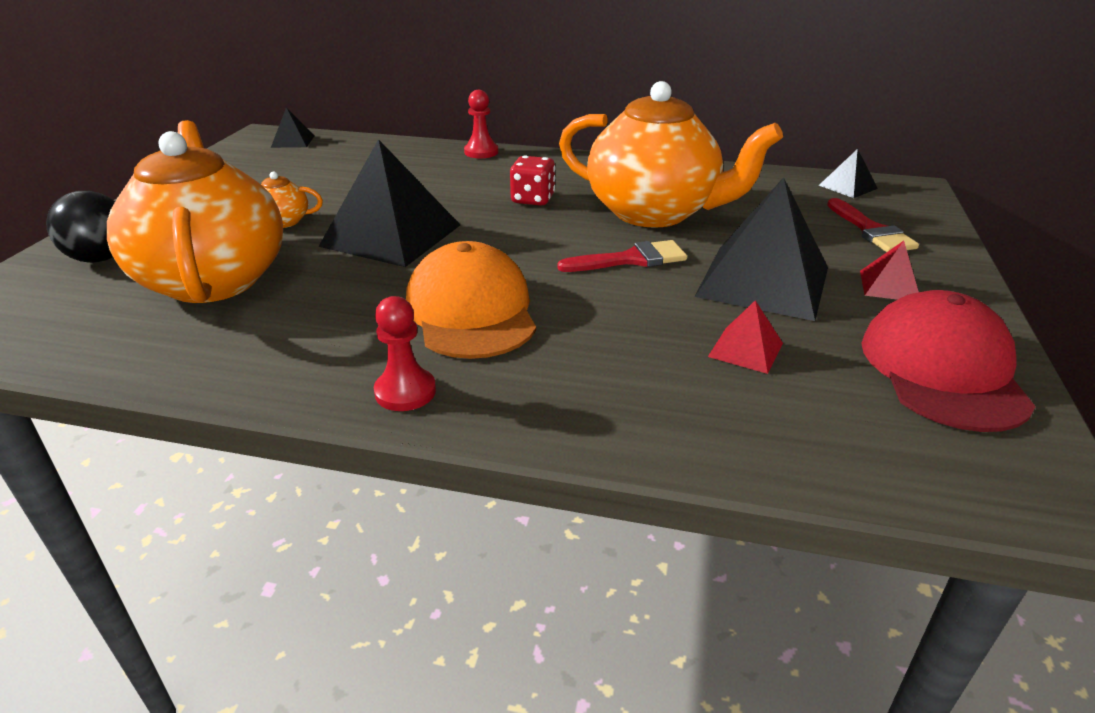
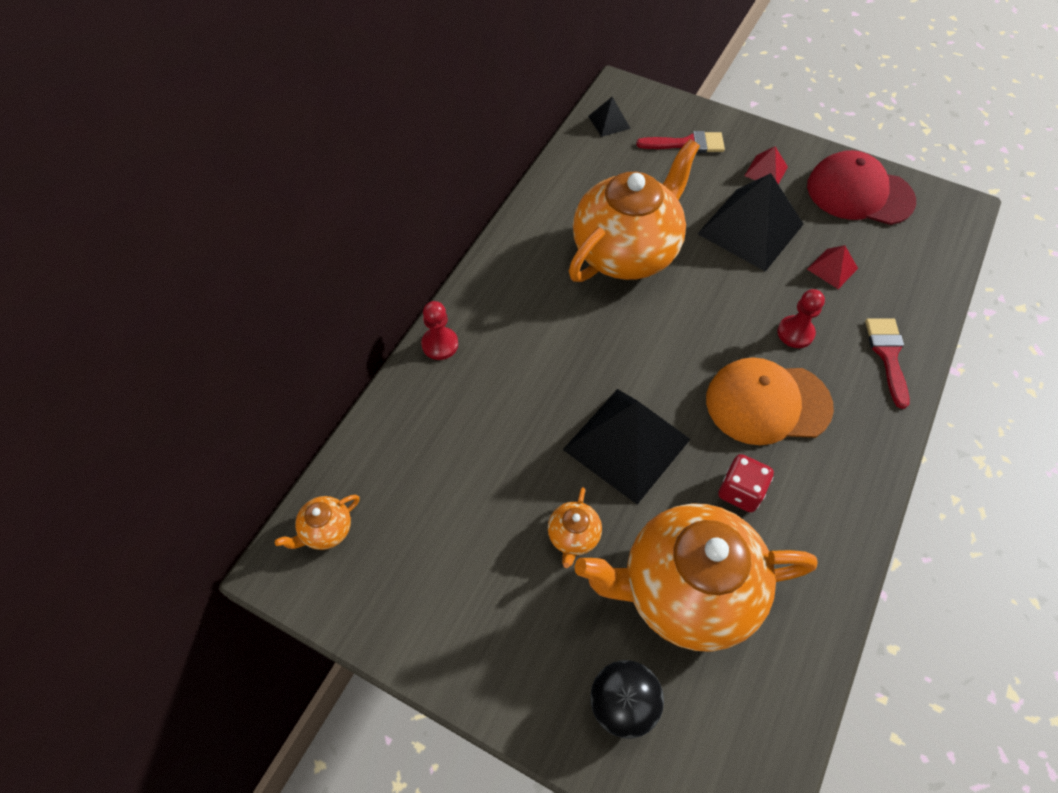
camera: 75 degrees left, 25 degrees up
(293, 141) = (326, 530): black pyramid -> orange teapot
(405, 392) = (865, 455): red pawn -> red pawn (795, 333)
(533, 199) = (576, 326): red dice -> red dice (740, 491)
(631, 259) = (705, 289): red brush -> red brush (887, 355)

